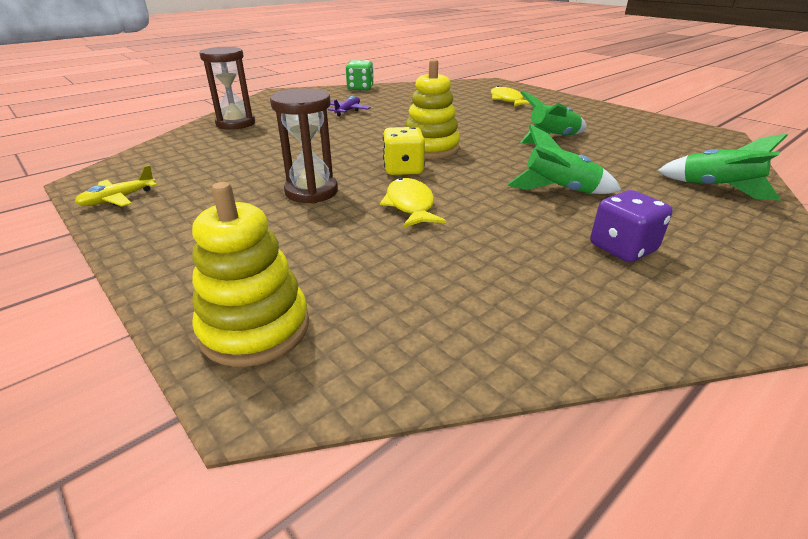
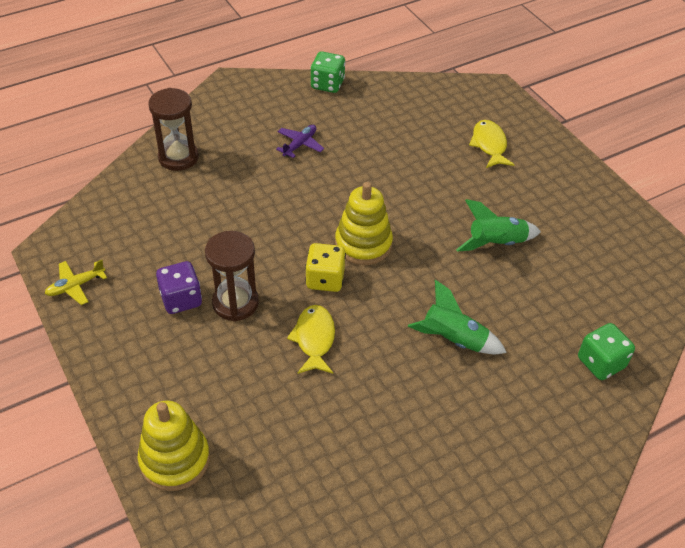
camera: 10 degrees right, 15 degrees up
(622, 248) = (461, 428): purple dice -> purple dice (181, 299)
(717, 189) = (601, 363): green rocket -> green dice

